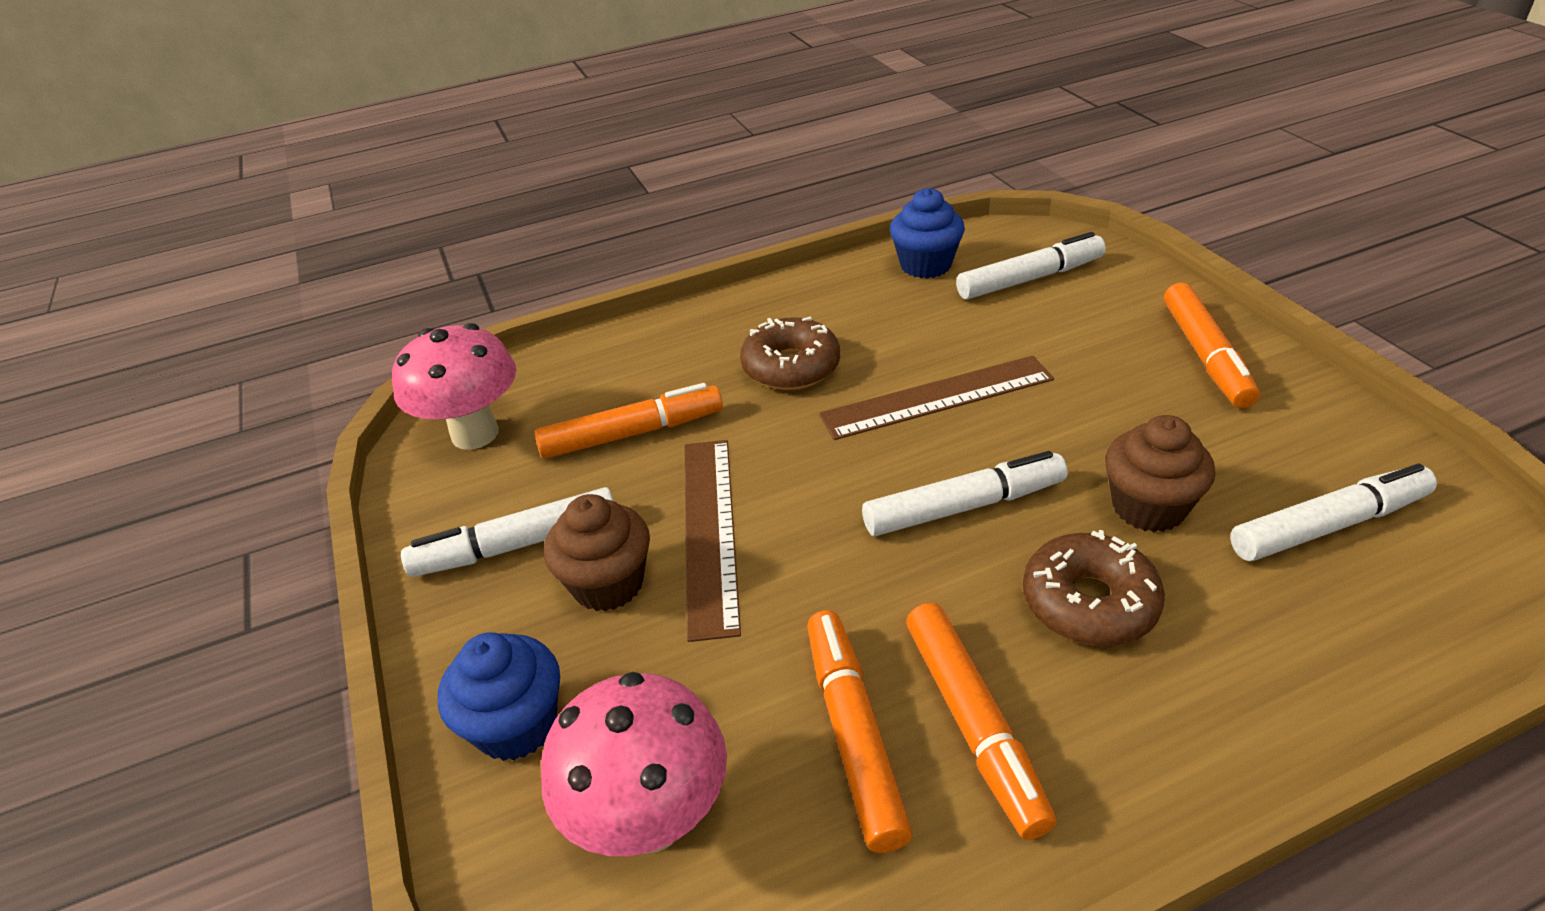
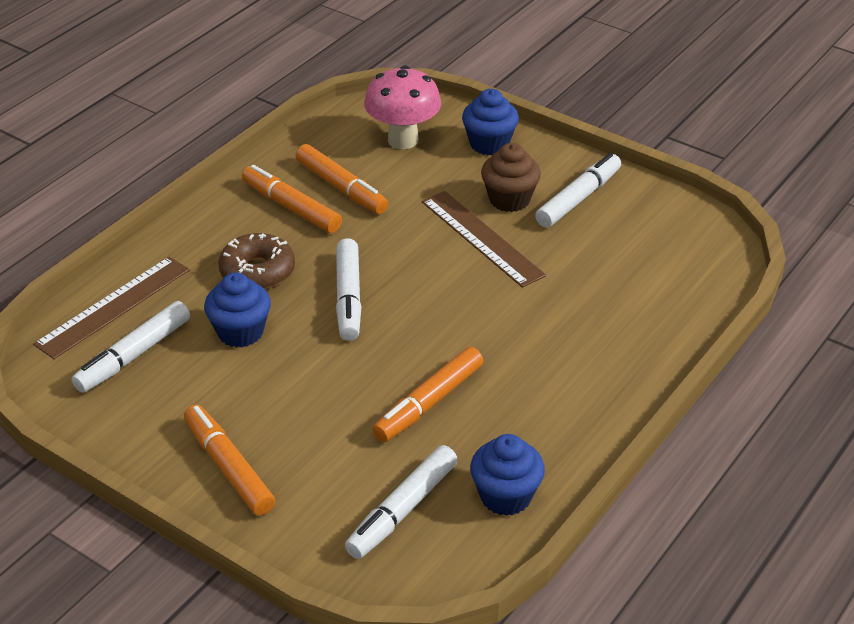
camera: 145 degrees right, 0 degrees up
(475, 434) = (686, 240): pink mushroom -> none
(632, 433) = (588, 273): orange marker -> orange marker (429, 403)
(791, 367) = (531, 354): brown donut -> none
(937, 397) = (409, 364): brown ruler -> brown ruler (113, 307)
(963, 506) = (348, 297): white marker -> white marker turned 45 degrees counterclockwise
(1148, 507) = (240, 332): brown cupcake -> blue cupcake

